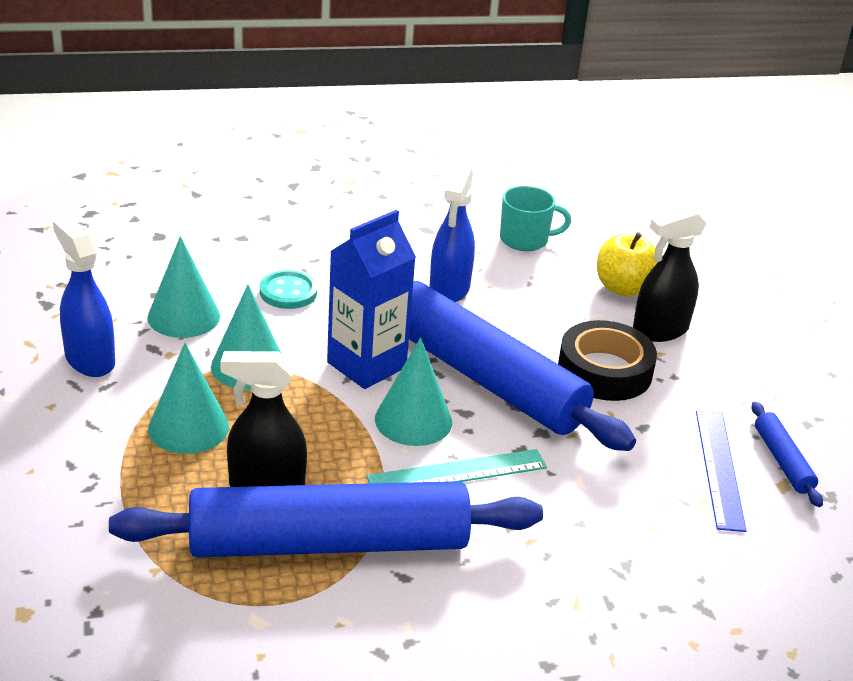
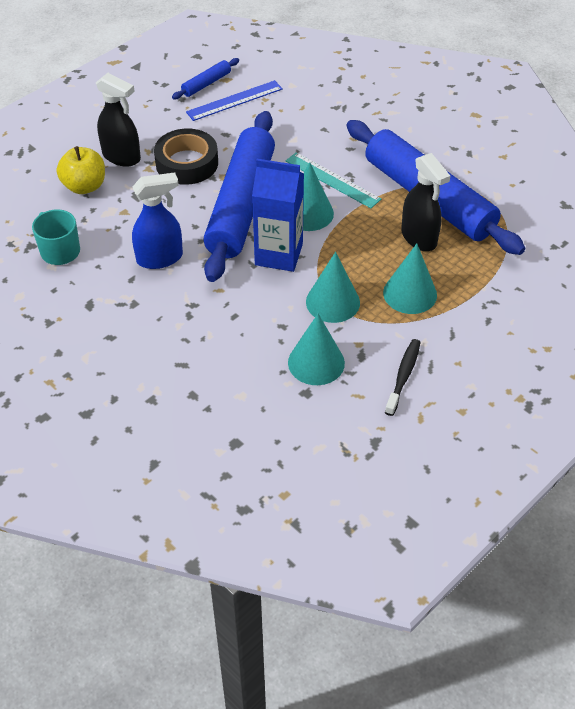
camera: 120 degrees left, 15 degrees up
(89, 359) = (403, 376): blue spray bottle -> black toothbrush
(288, 292) = (238, 329): turquoise button -> none

